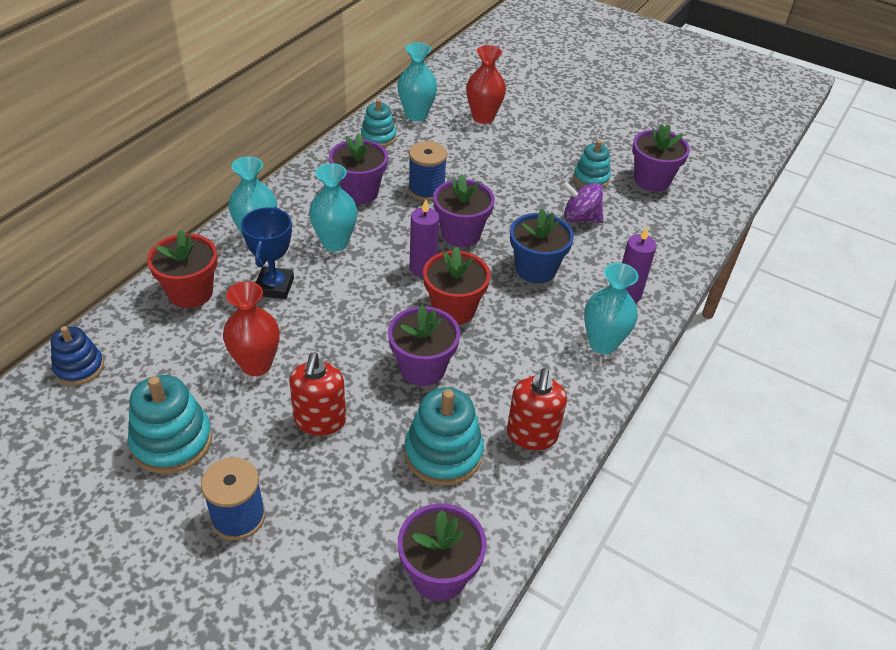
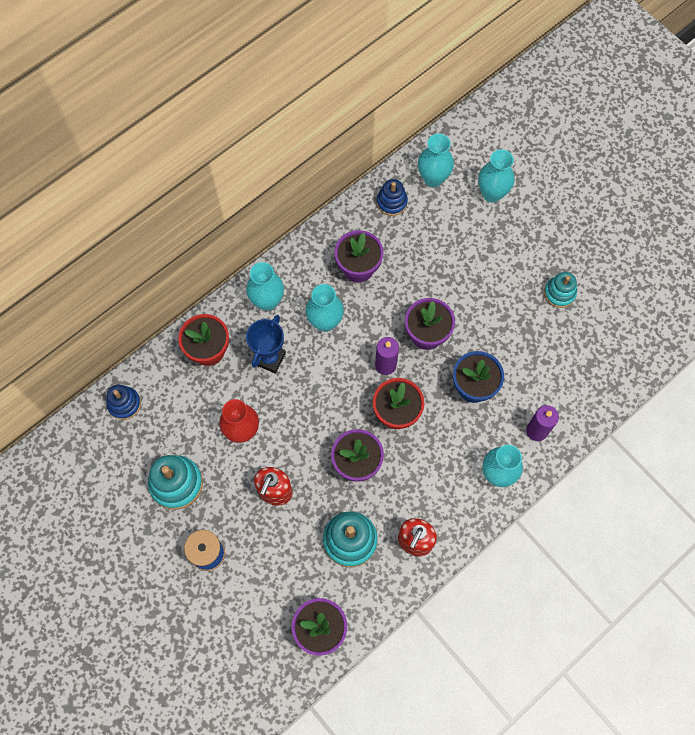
camera: 20 degrees right, 25 degrees up
(378, 137) = (391, 202): turquoise stacking toy -> blue stacking toy
(426, 190) = (414, 277): blue spool -> none
(483, 117) = (492, 193): red vase -> turquoise vase
(580, 218) = (531, 339): purple spinning top -> none
(652, 180) = (612, 307): purple flower pot -> none

